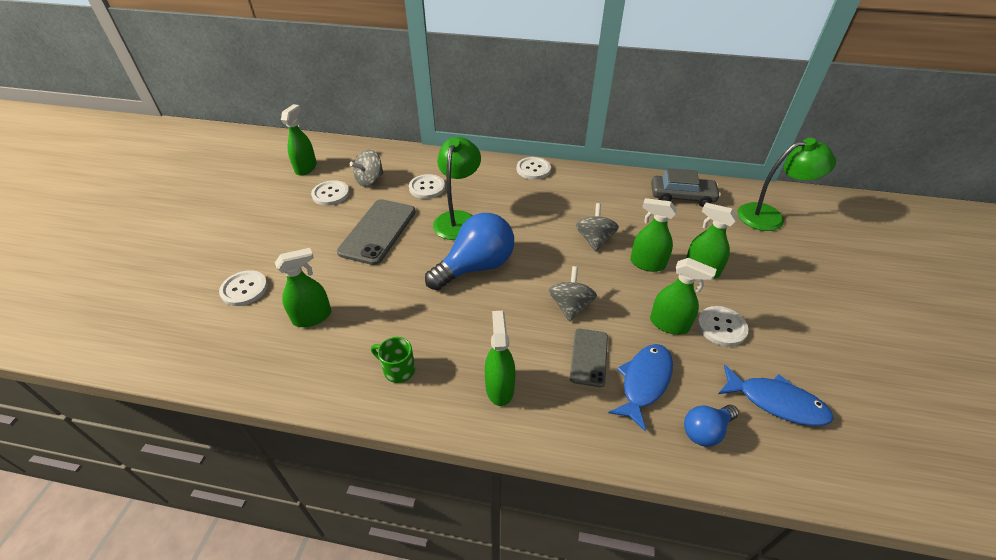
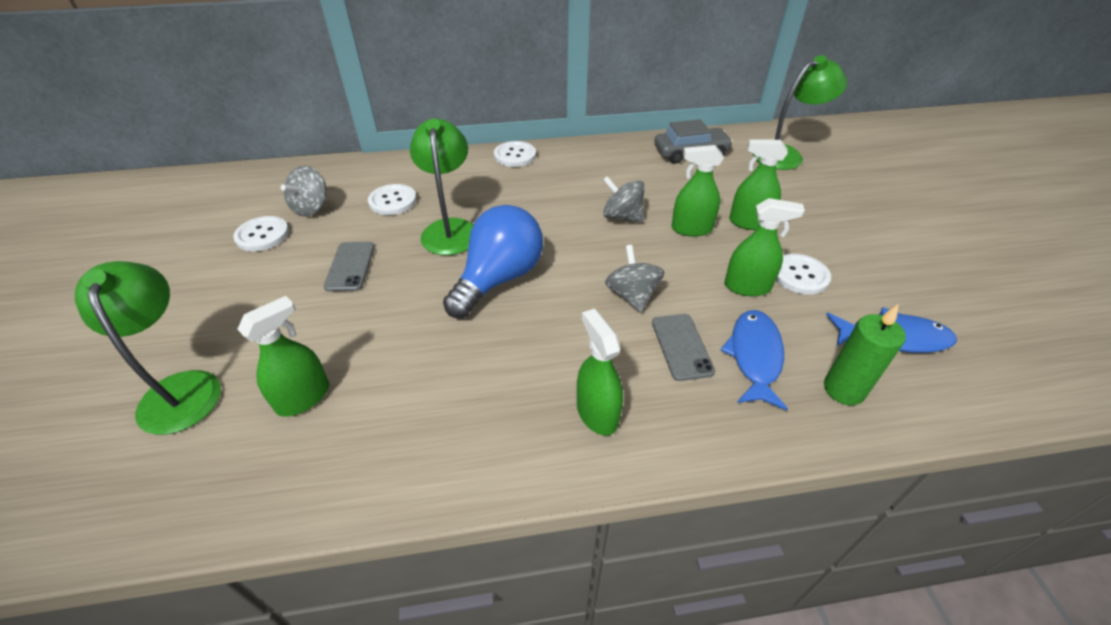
camera: 20 degrees left, 0 degrees up
(244, 289) = (181, 388): white button -> green lamp
(306, 168) = (211, 210): green spray bottle -> none
(378, 231) = (350, 266): grey phone -> grey phone, size x0.59
(398, 370) = (456, 431): green mug -> none
(594, 240) = (622, 216): grey spinning top -> grey spinning top turned 45 degrees counterclockwise
(705, 431) = (843, 389): blue light bulb -> green candle

